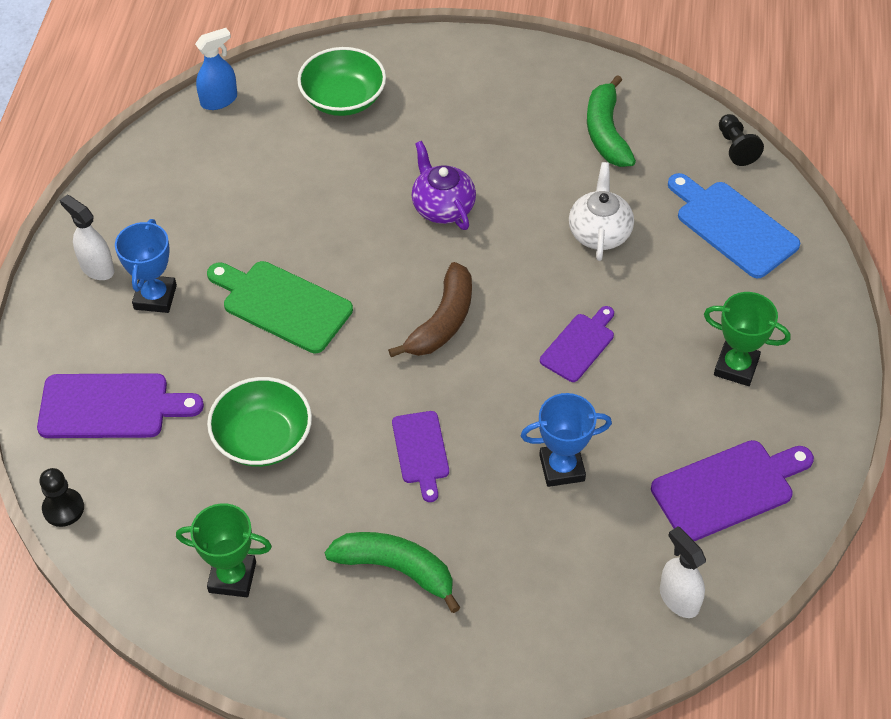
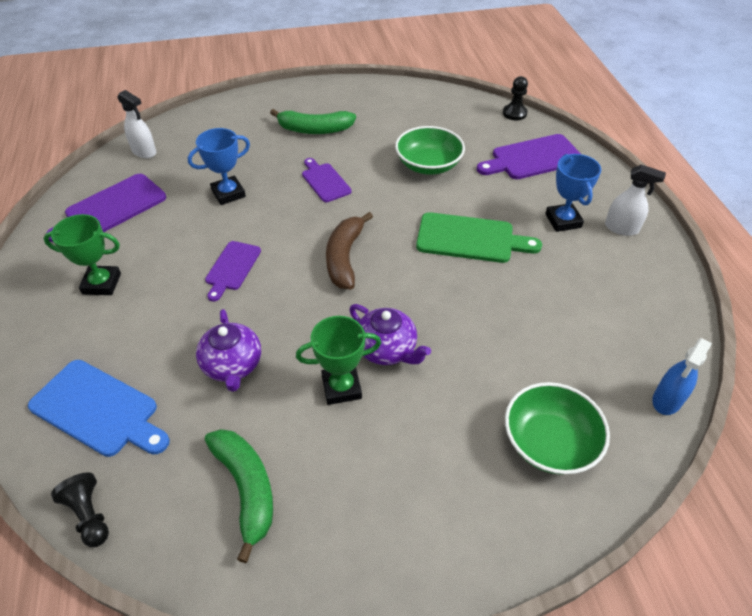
camera: 160 degrees right, 5 degrees down
(232, 577) = (402, 109): green trophy -> green trophy (341, 387)
(599, 232) = (232, 366): white teapot -> purple teapot

